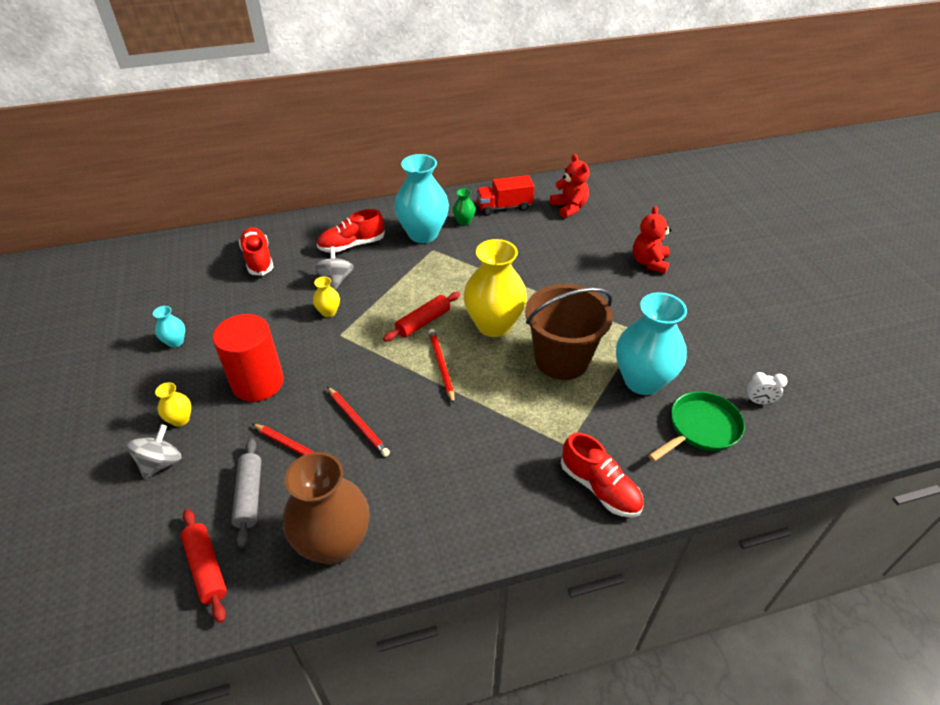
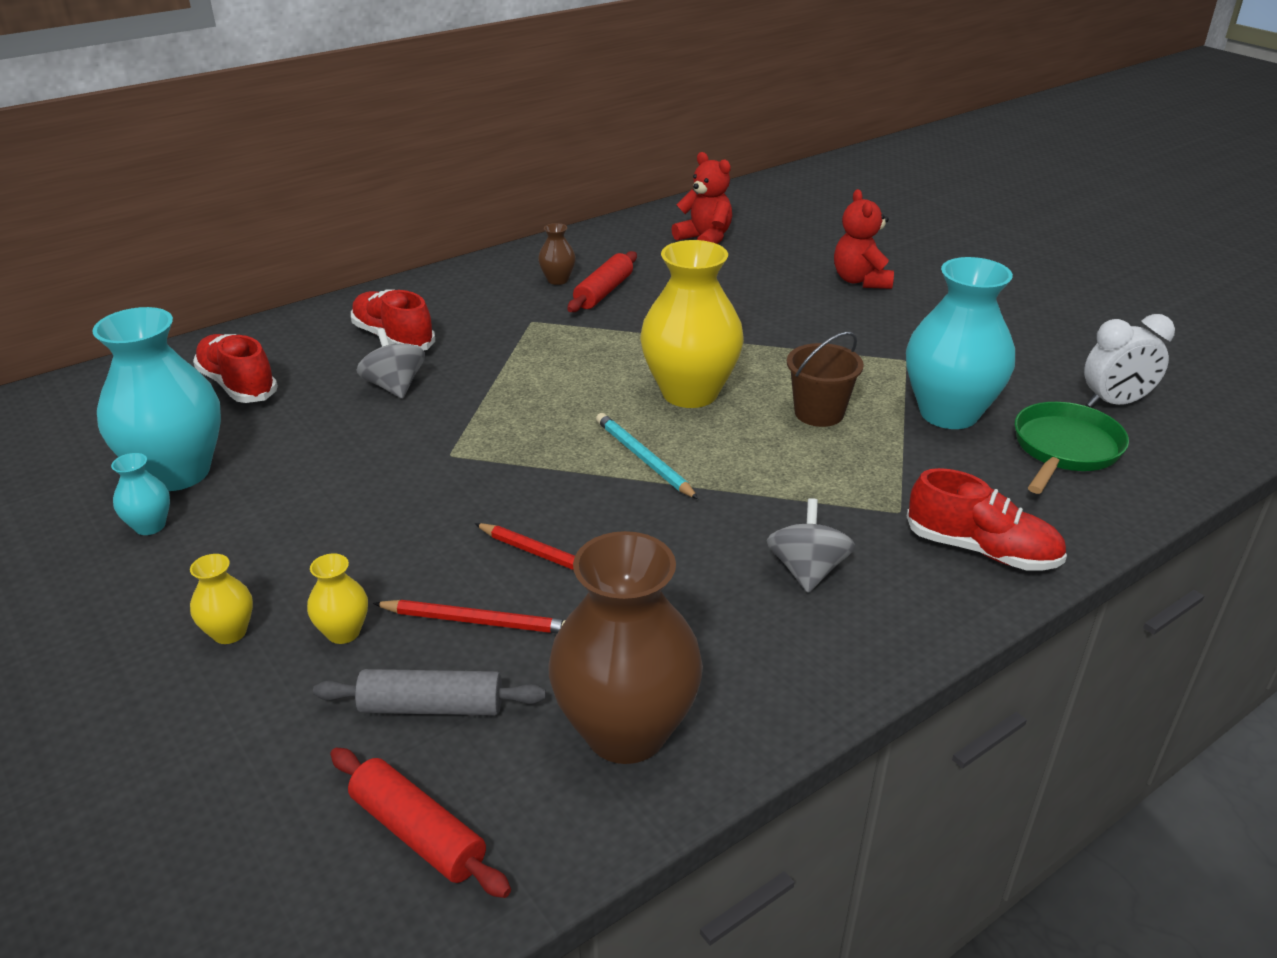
camera: 20 degrees left, 10 degrees down
(161, 463) = (230, 704): grey spinning top -> grey spinning top (807, 571)
(249, 495) = (432, 706): grey rolling pin -> grey rolling pin turned 60 degrees counterclockwise
(258, 383) = (345, 548): red cylinder -> none
(328, 312) = (410, 429): yellow vase -> yellow vase (343, 632)
(352, 245) = (393, 338): red shoe -> red shoe turned 90 degrees clockwise
(423, 234) = (503, 305): turquoise vase -> turquoise vase (177, 473)
(423, 322) = (577, 411): red rolling pin -> red rolling pin (604, 292)
(441, 366) = (643, 459): red pencil -> turquoise pencil
(464, 221) = (558, 280): green vase -> brown vase
(504, 207) = (608, 253): red truck -> none
(561, 359) = (819, 413): brown bucket -> brown bucket, size x0.57
(758, 401) = (1114, 403): white clock -> white clock, size x1.60

